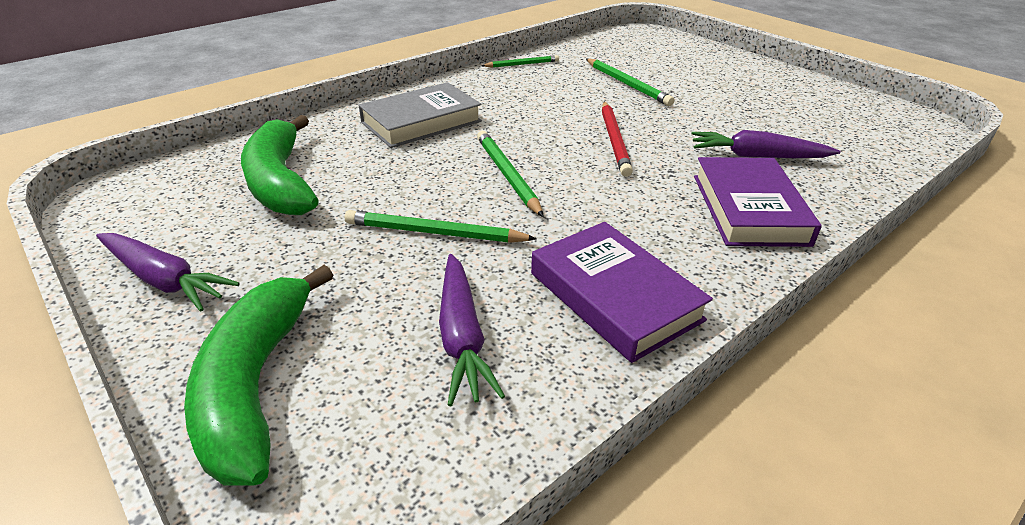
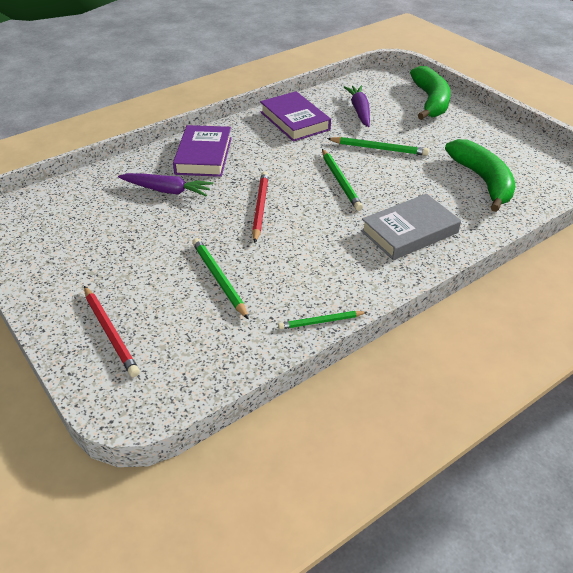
camera: 175 degrees left, 5 degrees up
(164, 280) = (498, 133): purple carrot -> none
(697, 57) = (110, 332): none -> red pencil

